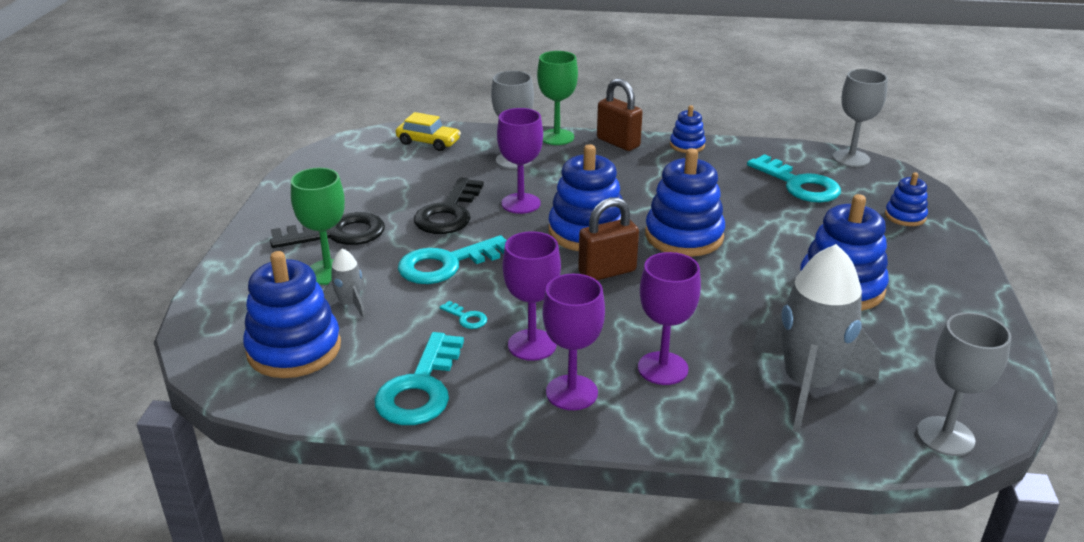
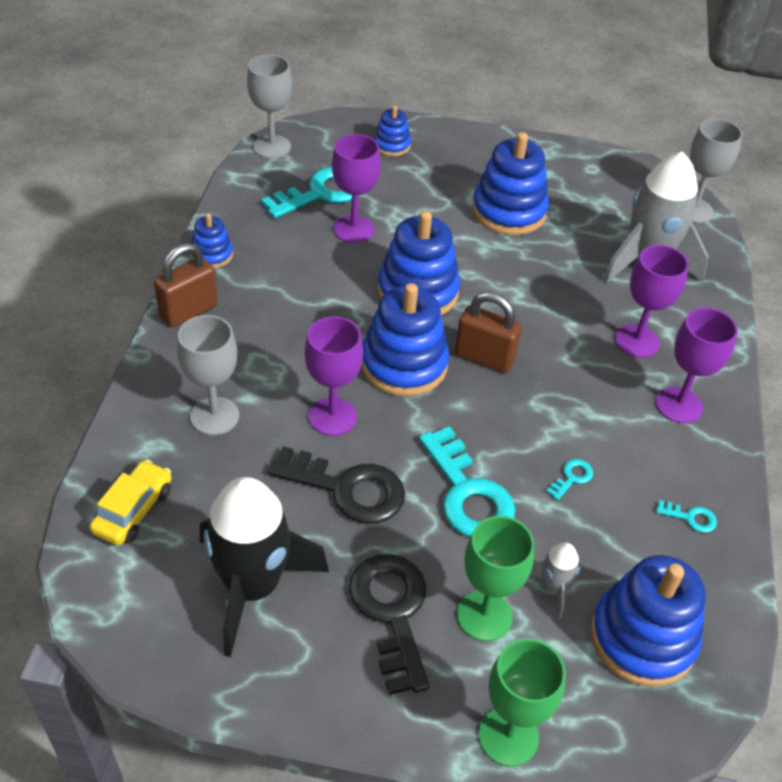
camera: 90 degrees left, 15 degrees up
(365, 184) = (252, 586): none -> black rocket
(420, 388) = (691, 517): turquoise key -> turquoise key, size x0.43
(532, 345) = (613, 427): purple goblet -> purple goblet (353, 229)
(557, 137) = (156, 367): green goblet -> green goblet (508, 736)
(607, 272) = (484, 358): brown padlock -> brown padlock turned 45 degrees counterclockwise

